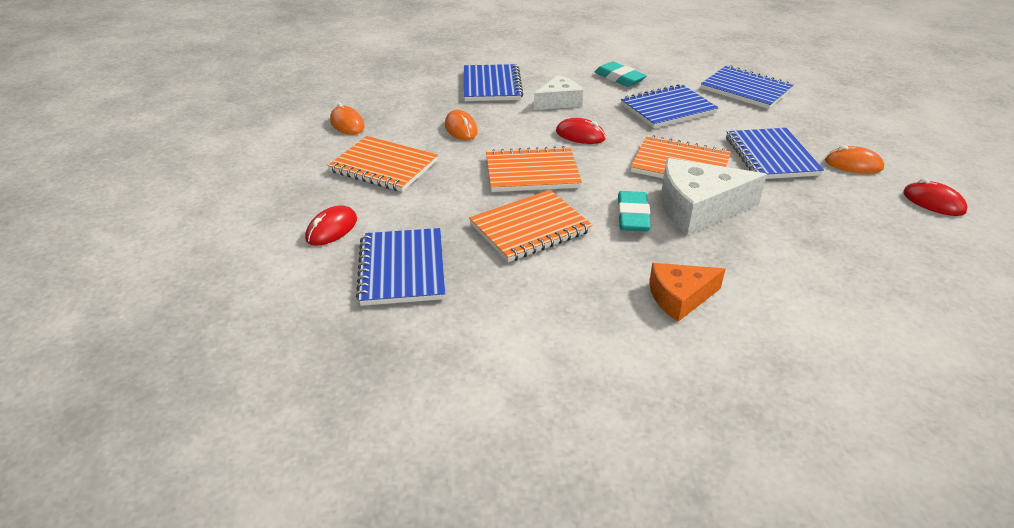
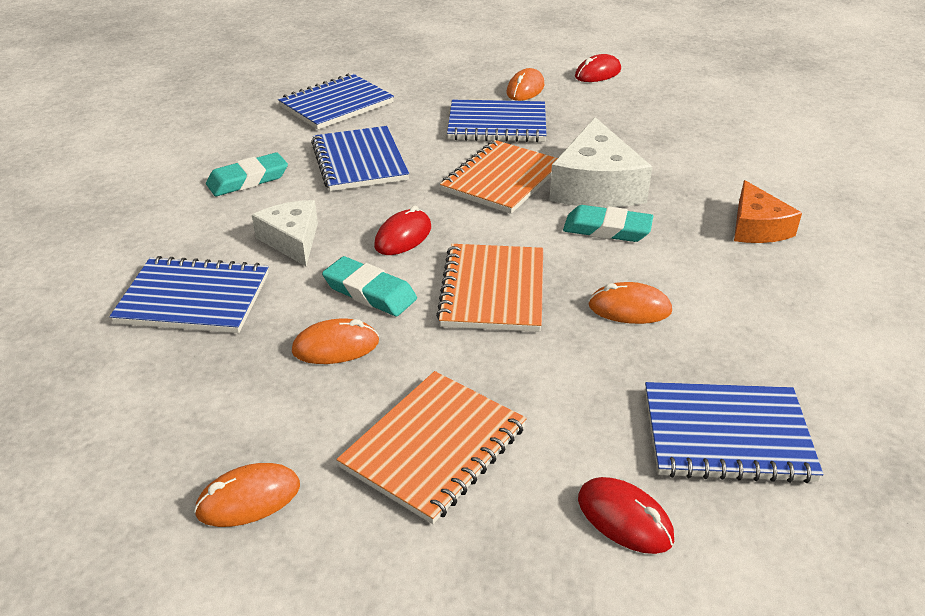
camera: 80 degrees left, 0 degrees up
(515, 132) = (370, 292): none -> turquoise eraser
(530, 228) = (629, 308): orange notebook -> orange mouse

